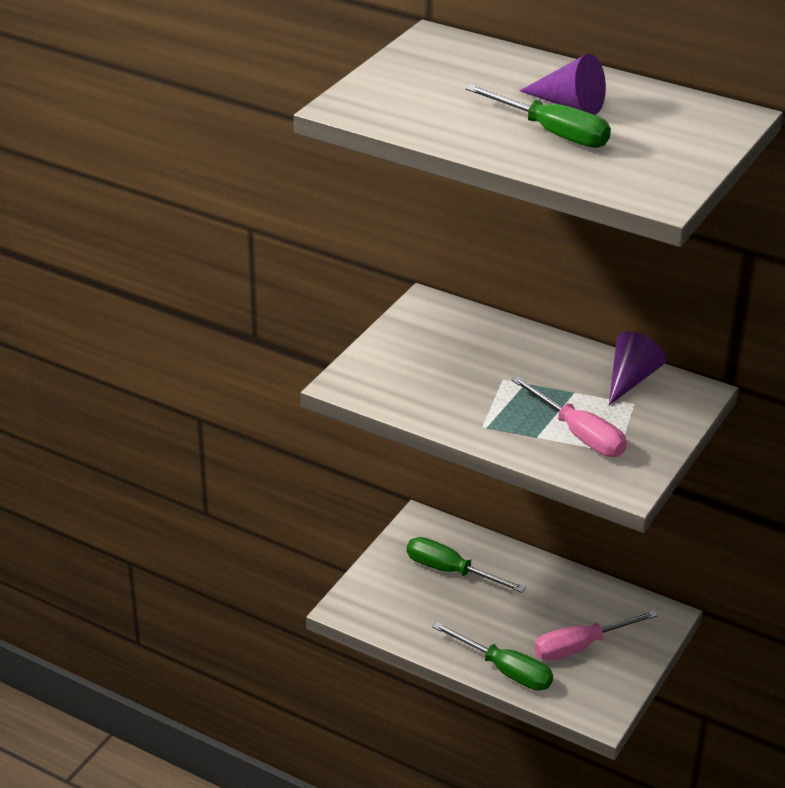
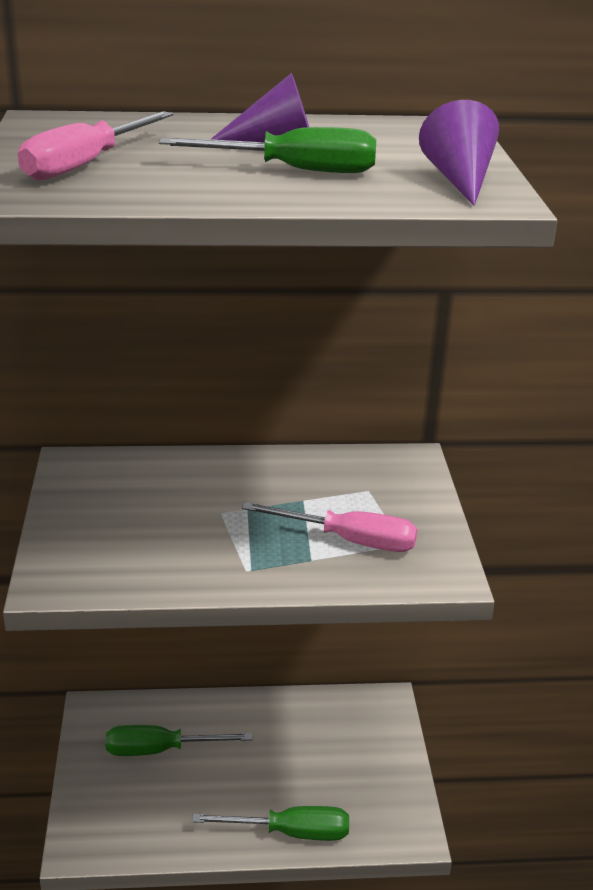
camera: 35 degrees left, 5 degrees down
(580, 646) = (339, 770): pink screwdriver -> pink screwdriver (85, 165)
(630, 379) = (343, 469): purple cone -> purple cone (460, 180)

